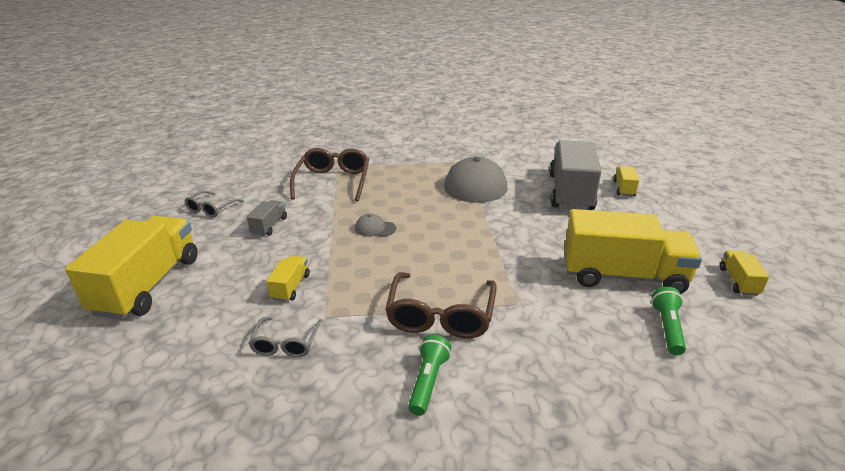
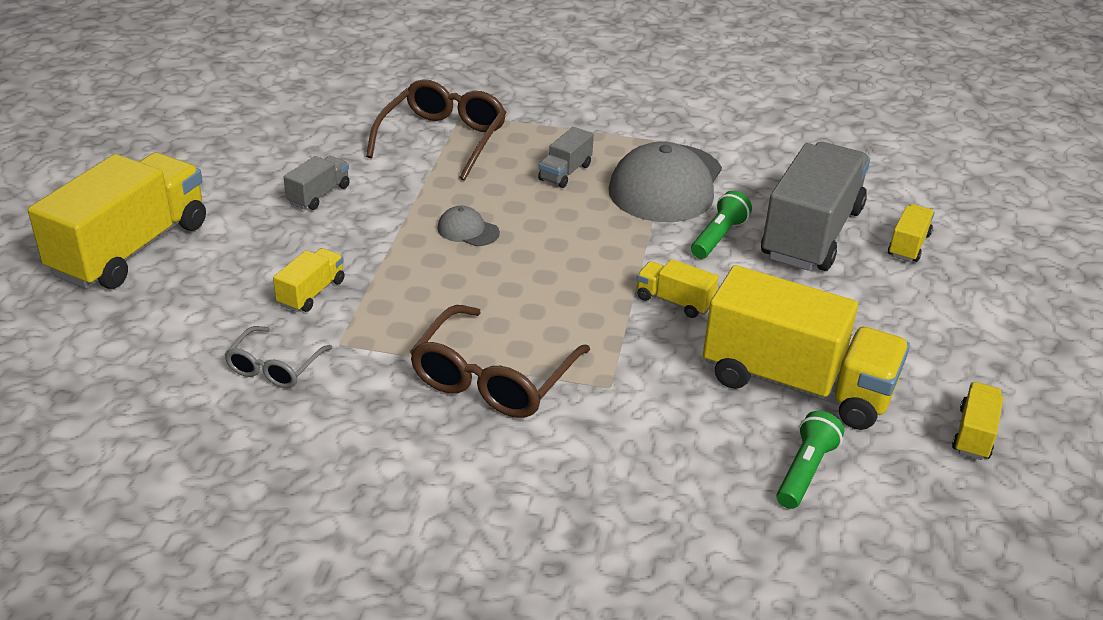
camera: 15 degrees right, 5 degrees up
(211, 209) = (248, 151): grey glasses -> none
(415, 186) = (565, 172): none -> grey truck
(428, 382) = (430, 457): green flashlight -> green flashlight (718, 237)
(521, 244) = (674, 301): none -> yellow truck

